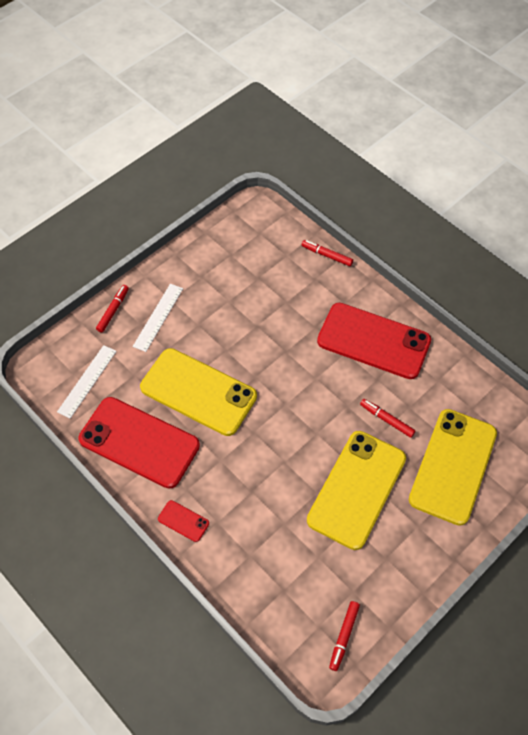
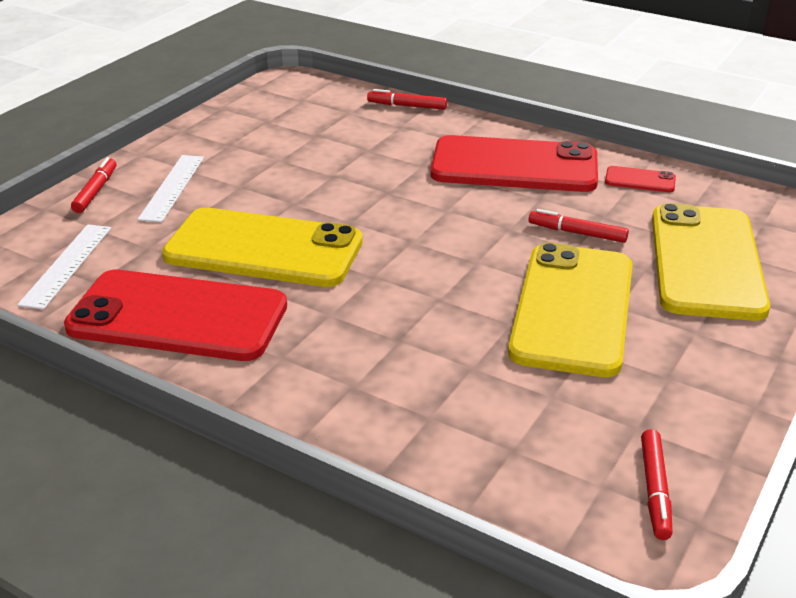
camera: 15 degrees left, 25 degrees down
(183, 521) = (289, 395): red phone -> red phone (640, 180)

